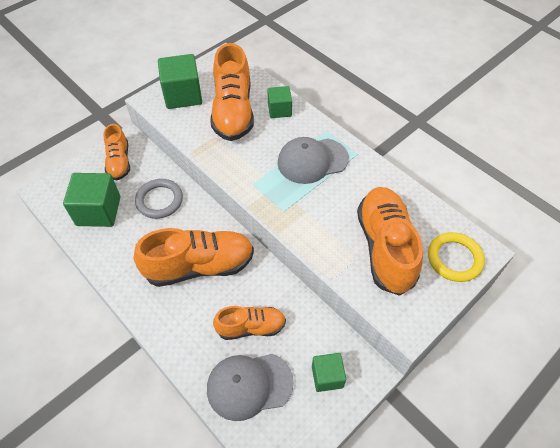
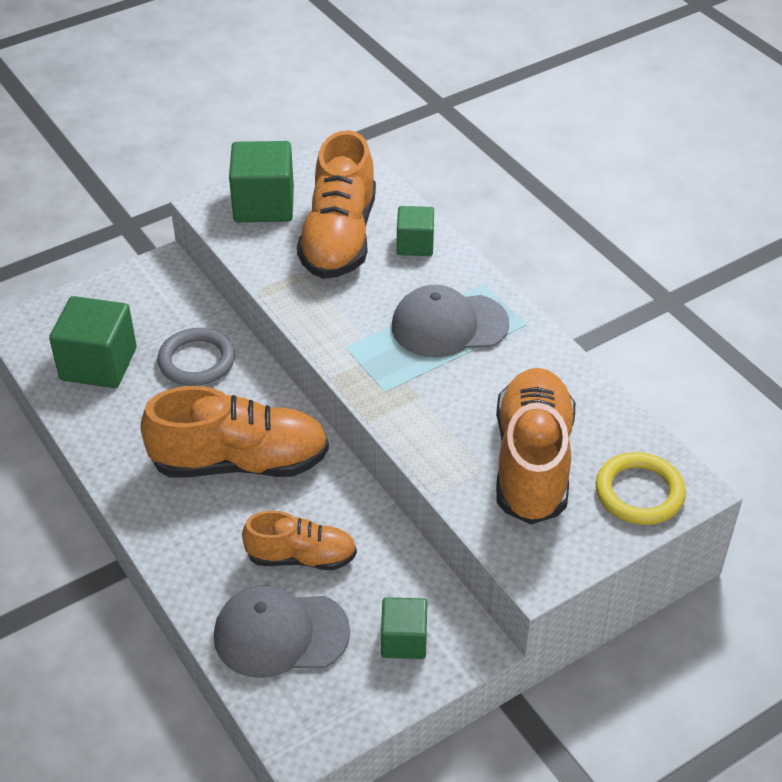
camera: 10 degrees right, 10 degrees down
(119, 162) = (144, 297): orange shoe -> none

